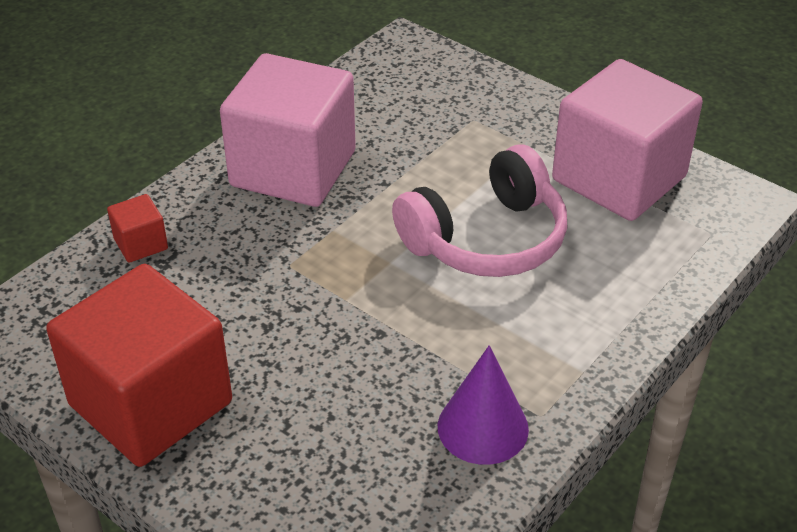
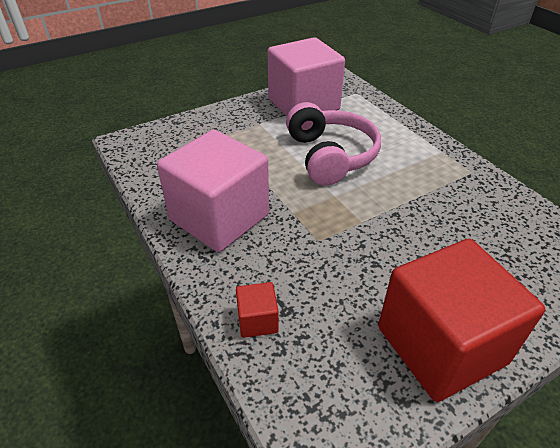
camera: 70 degrees left, 0 degrees up
(483, 427) = (479, 193): purple cone -> none

